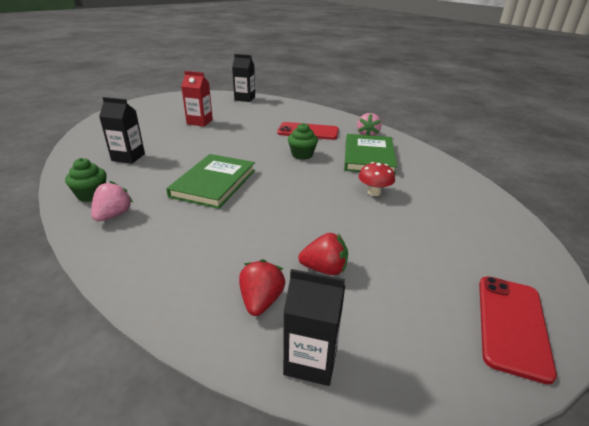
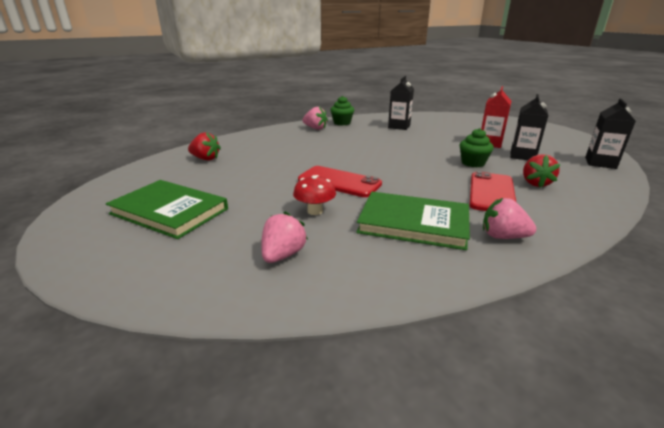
camera: 100 degrees right, 5 degrees down
(214, 183) = (352, 149): green book -> green book (169, 211)
(302, 155) = (413, 183): green cupcake -> green cupcake (473, 163)
(311, 360) = (152, 167): black carton -> black carton (522, 156)
(324, 269) = (216, 176): red strawberry -> red strawberry (535, 183)
(444, 198) = (283, 255): none -> pink strawberry
(512, 325) = (90, 232): red phone -> red phone (339, 182)

